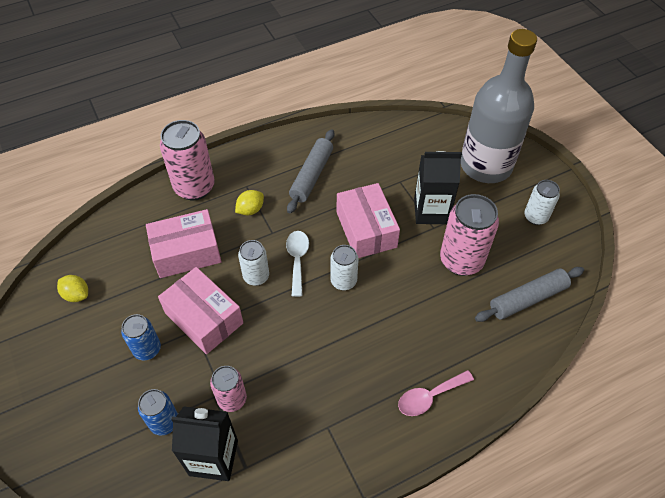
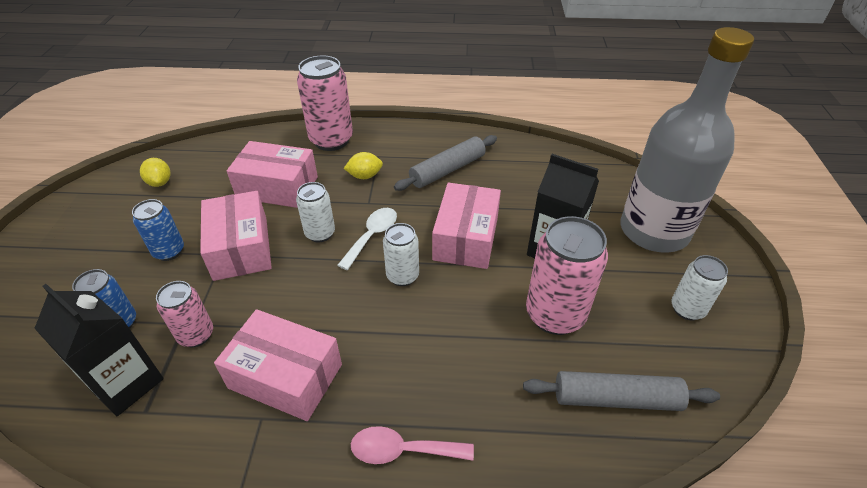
camera: 30 degrees right, 10 degrees down
(320, 392) = (285, 376): none -> pink box

